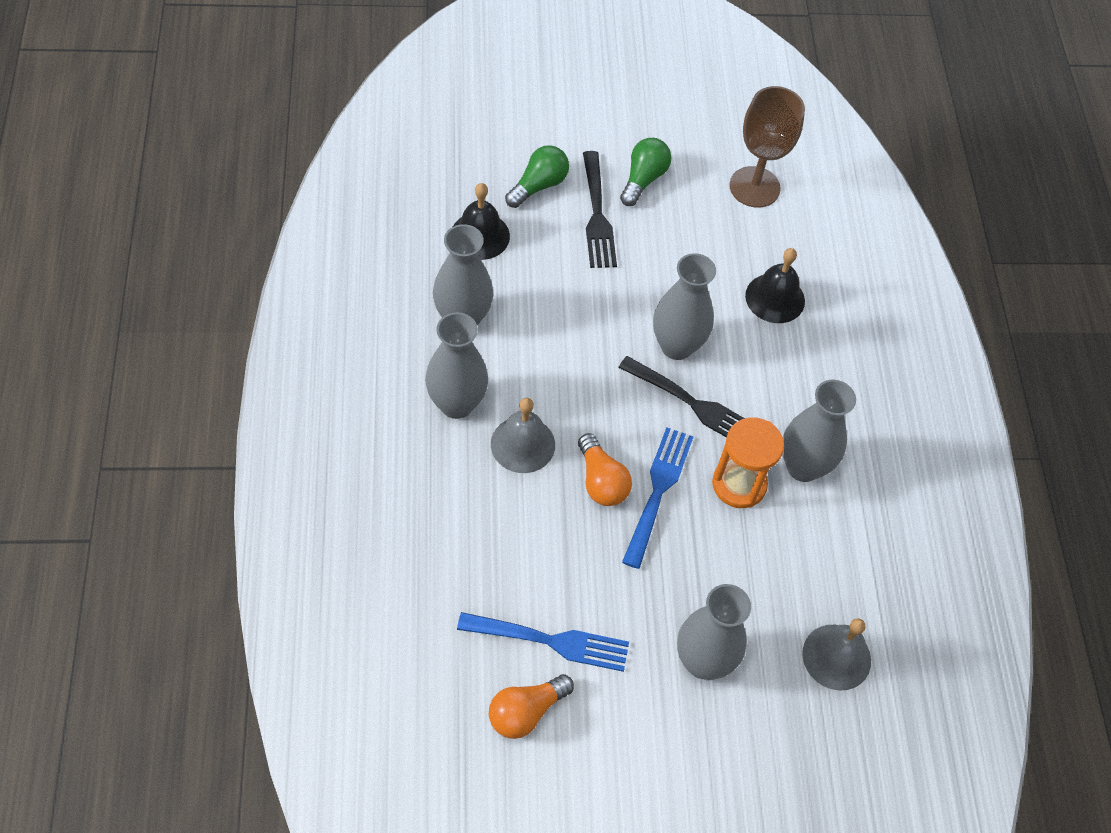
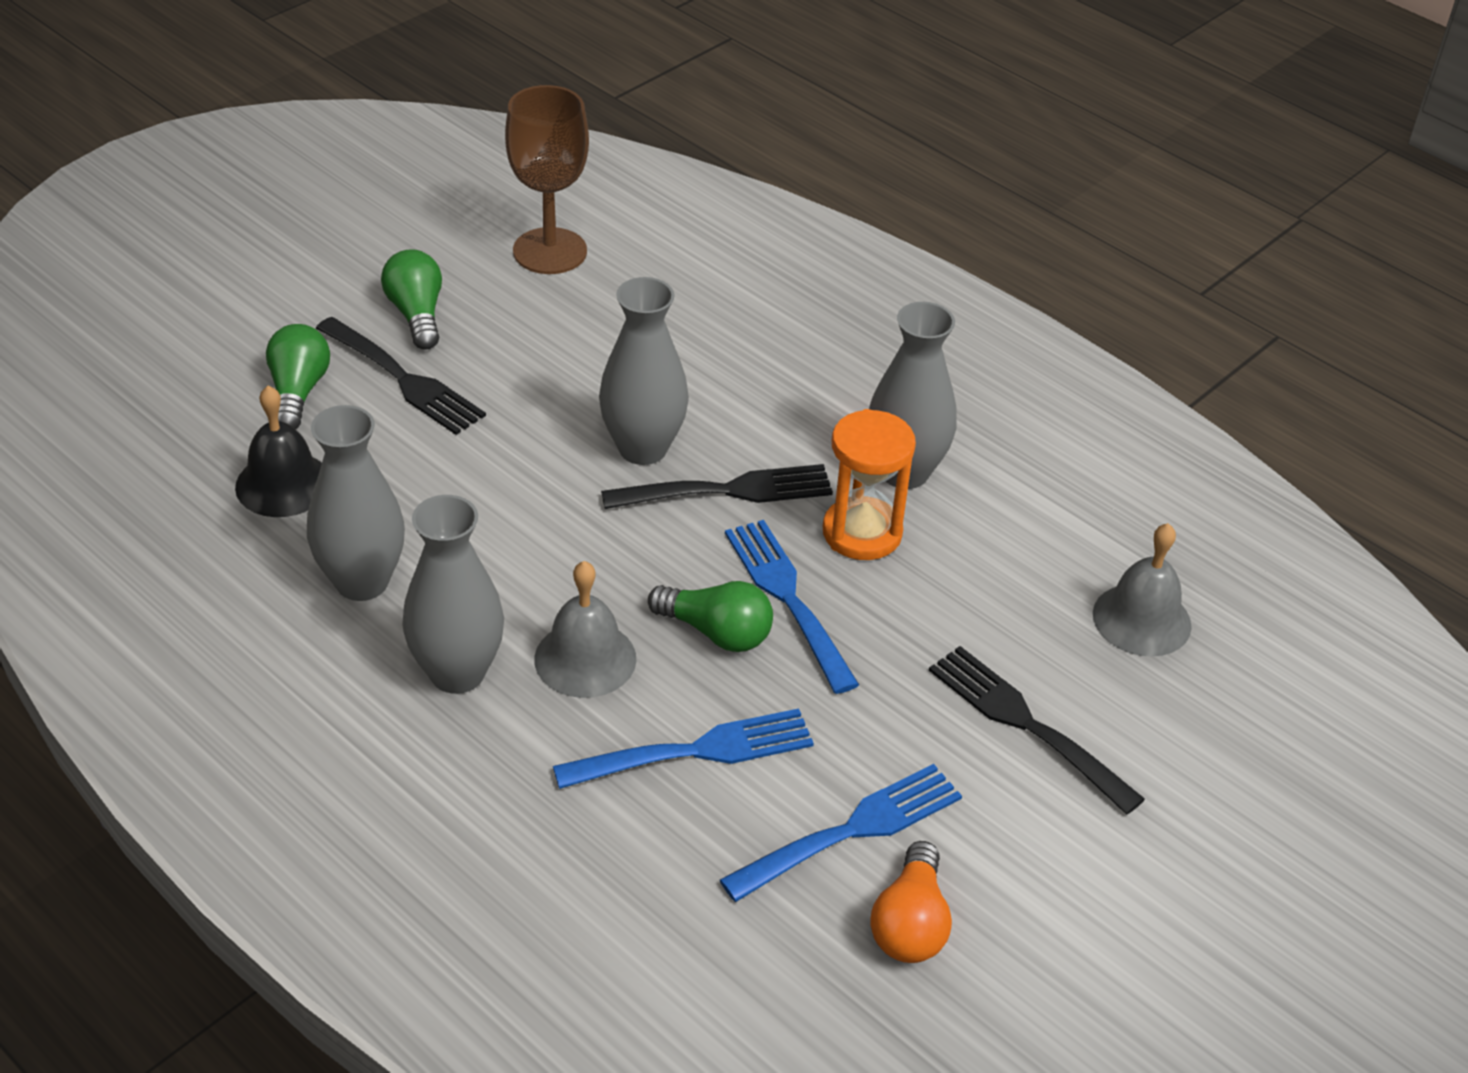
camera: 40 degrees left, 15 degrees down
(522, 537) = (695, 751): none -> blue fork
(601, 481) = (716, 632): orange light bulb -> green light bulb
(703, 661) = (1026, 724): grey vase -> black fork
(775, 298) = (692, 339): black bell -> none

